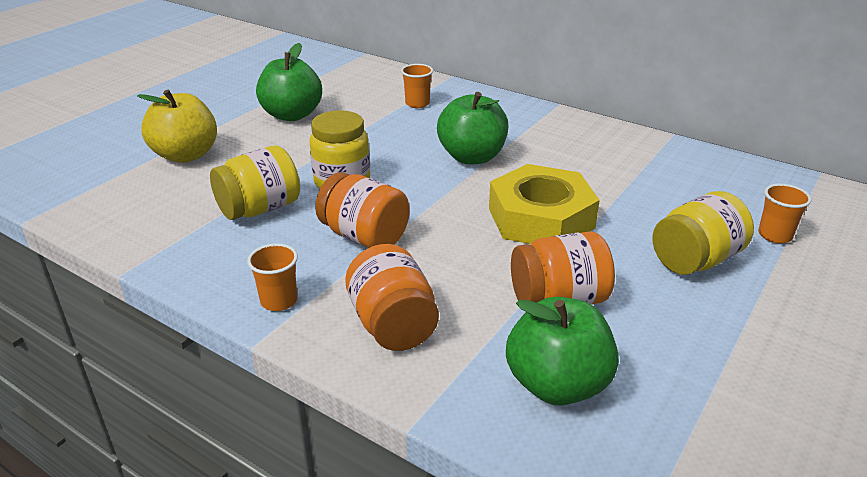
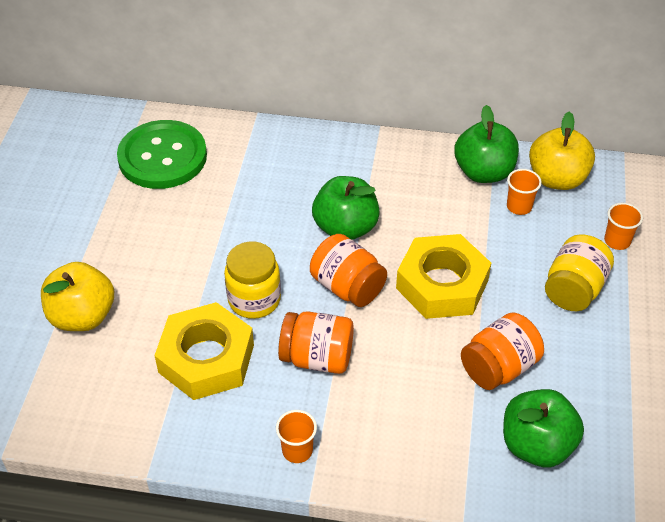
camera: 25 degrees left, 15 degrees up
(260, 209) = (206, 359): yellow jar -> yellow nut
(292, 115) = (142, 224): green apple -> green apple (483, 172)
(348, 83) = (162, 157): none -> green button
(393, 325) = (397, 438): orange jar -> orange jar (347, 287)
(417, 103) = (251, 168): orange cup -> orange cup (519, 206)
(726, 173) = (557, 179): none -> yellow apple

